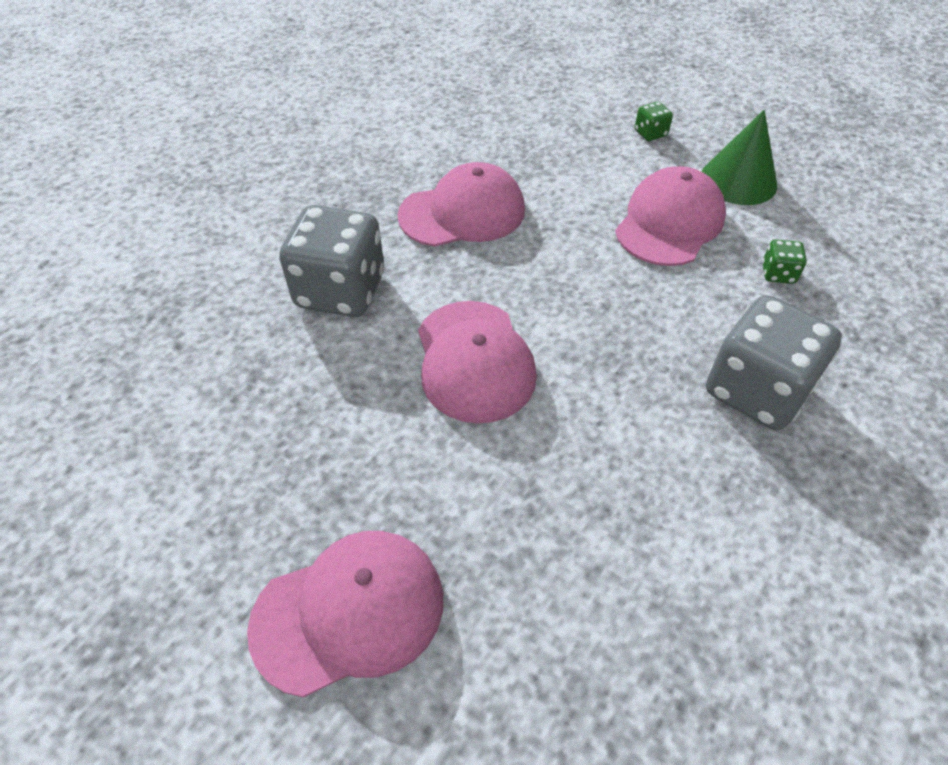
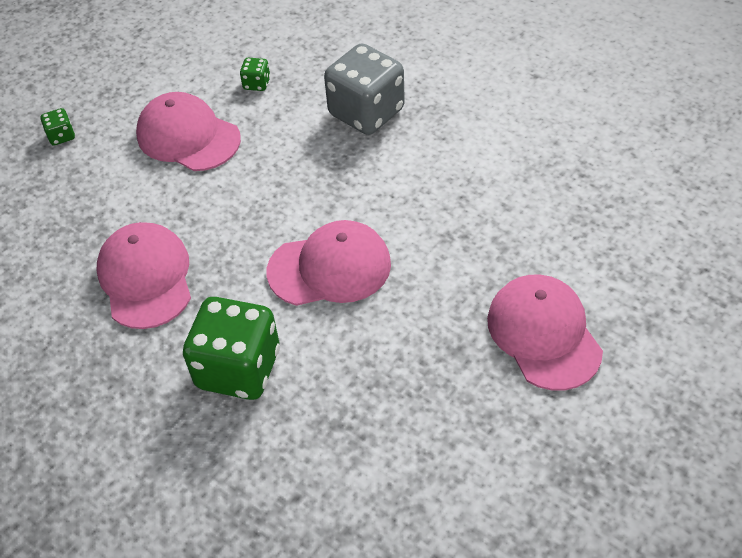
camera: 85 degrees left, 0 degrees up
(340, 291) = (238, 368): grey dice -> green dice
(738, 180) = (143, 89): green cone -> none

